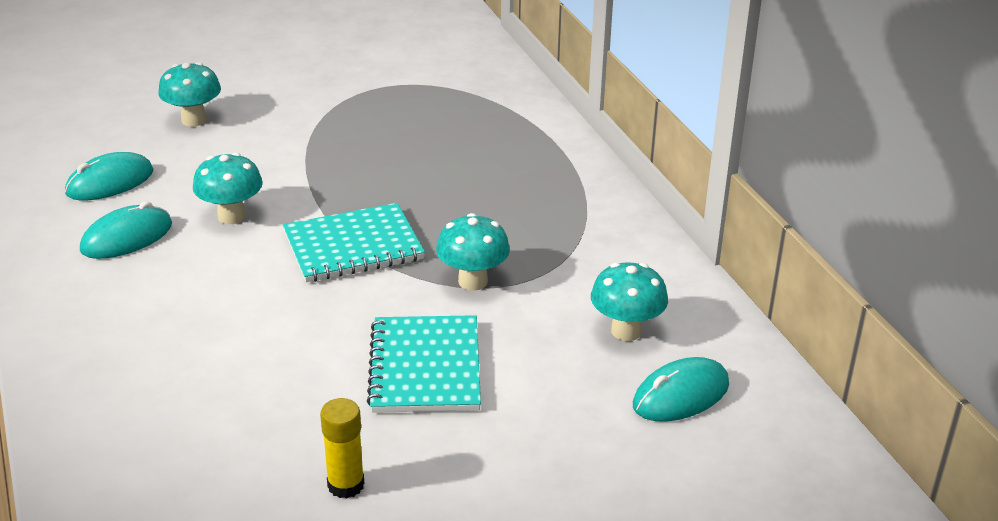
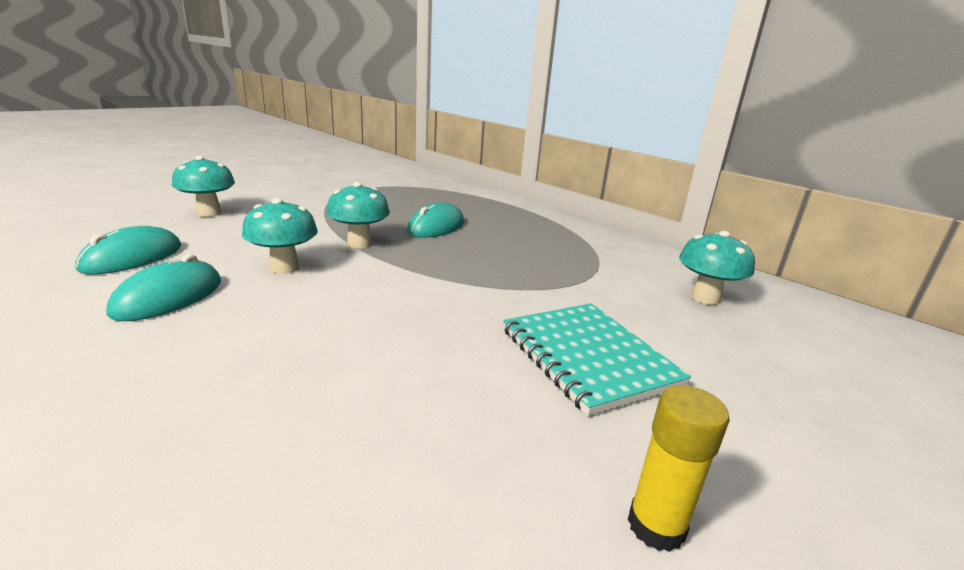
camera: 25 degrees left, 10 degrees down
(353, 246) = (421, 274): turquoise notebook -> none
(473, 281) = (549, 284): turquoise mushroom -> turquoise mushroom (359, 244)
(681, 395) = (811, 335): turquoise mouse -> turquoise mouse (436, 227)

